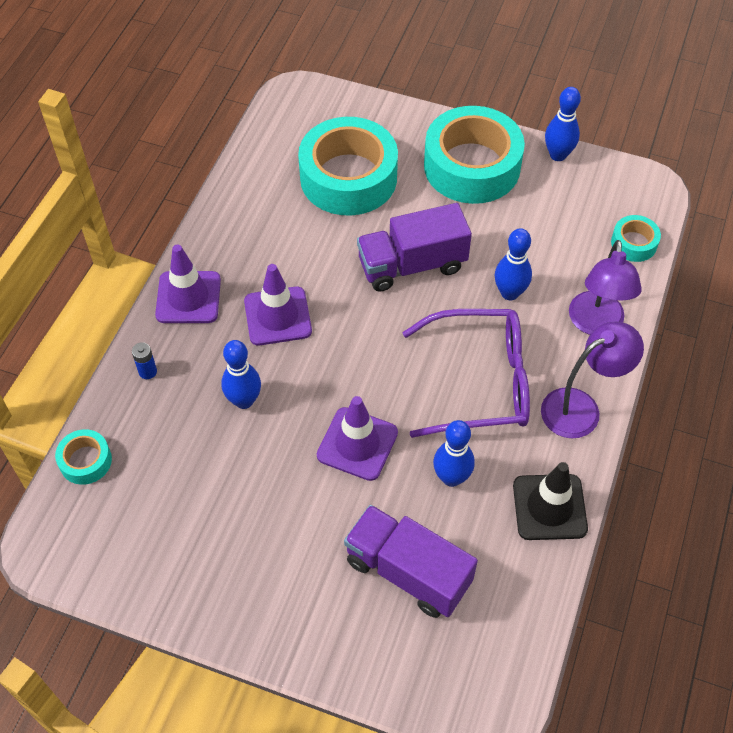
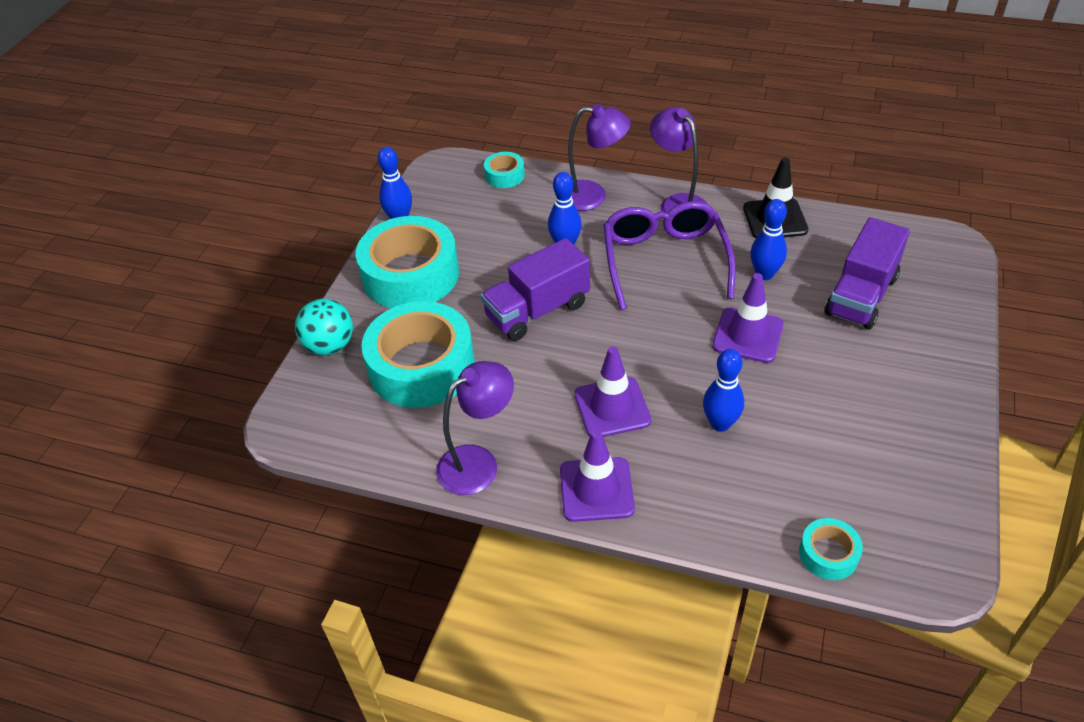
camera: 90 degrees left, 10 degrees down
(148, 371) = (702, 513): blue battery -> none
(232, 217) = (478, 463): none -> purple lamp
(381, 114) = (330, 346): none -> turquoise ball
(412, 265) = (537, 310): purple truck -> purple truck turned 75 degrees clockwise

